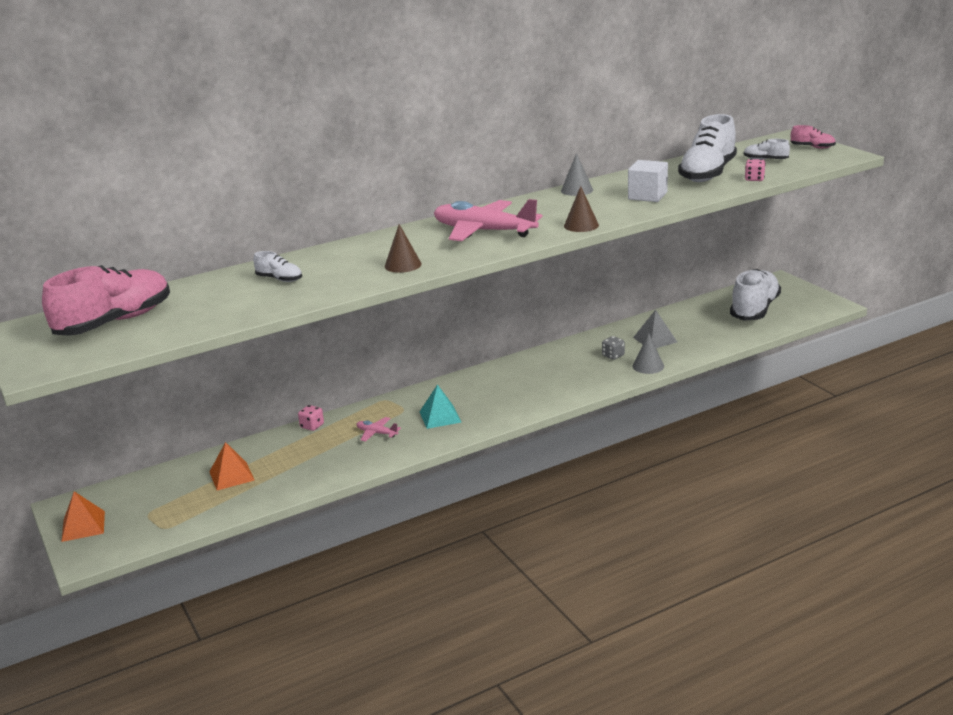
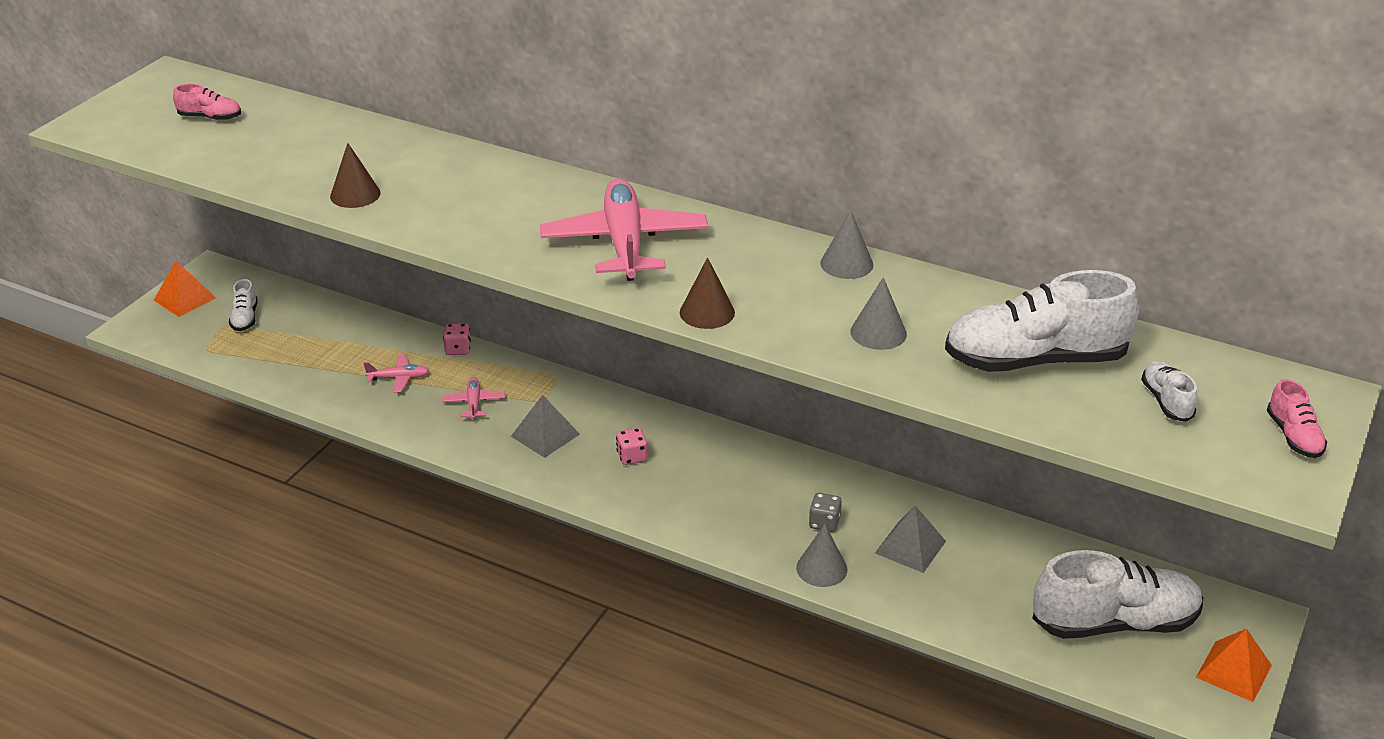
camera: 55 degrees right, 10 degrees up
(115, 322) = (210, 117): pink shoe -> pink shoe, size x0.45
(231, 476) = (323, 343): orange pyramid -> orange pyramid (1233, 671)
(279, 279) = (376, 163): white shoe -> white shoe (245, 318)
(313, 454) = (399, 378): none -> pink plane
(403, 265) = (470, 225): brown cone -> brown cone (355, 194)
(440, 417) = (545, 435): turquoise pyramid -> grey pyramid
(647, 196) = (878, 333): white cube -> grey cone
(754, 179) = (1054, 415): pink dice -> pink dice (632, 457)

